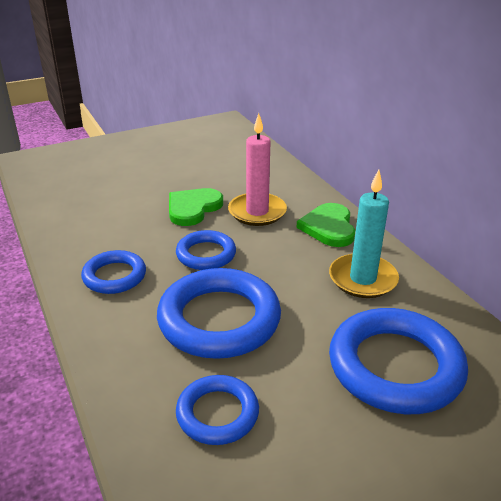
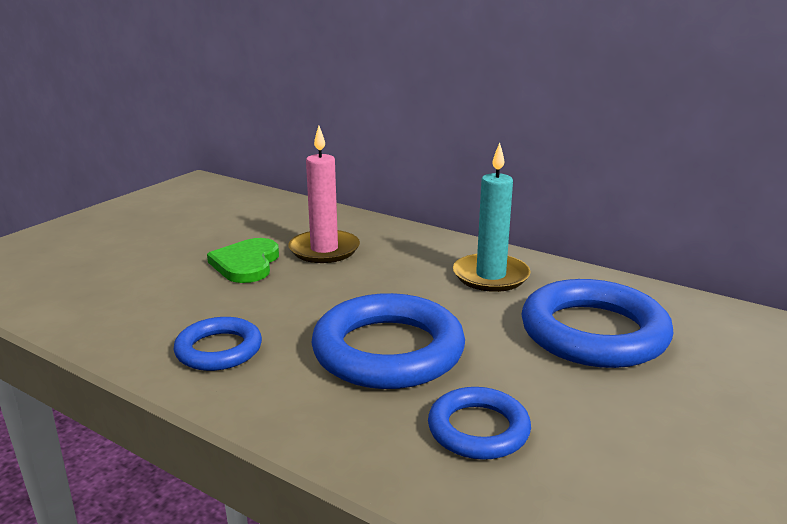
camera: 30 degrees left, 10 degrees down
(206, 254) = (308, 300): blue ring -> none
(328, 227) = (413, 244): green heart -> none

